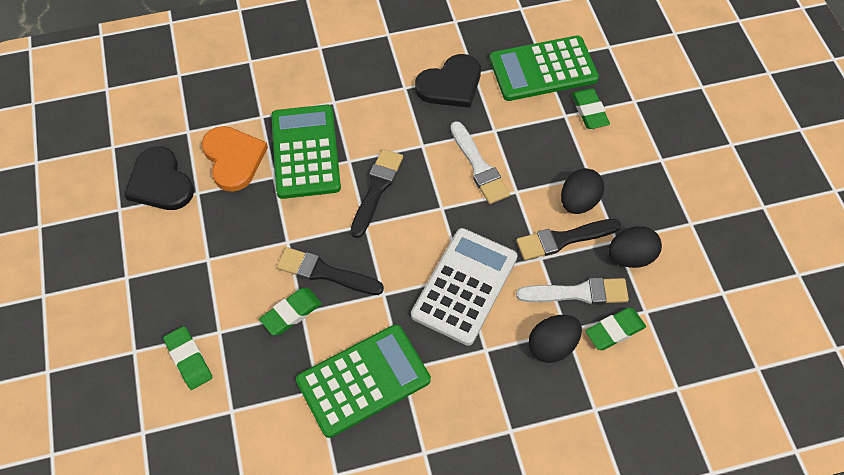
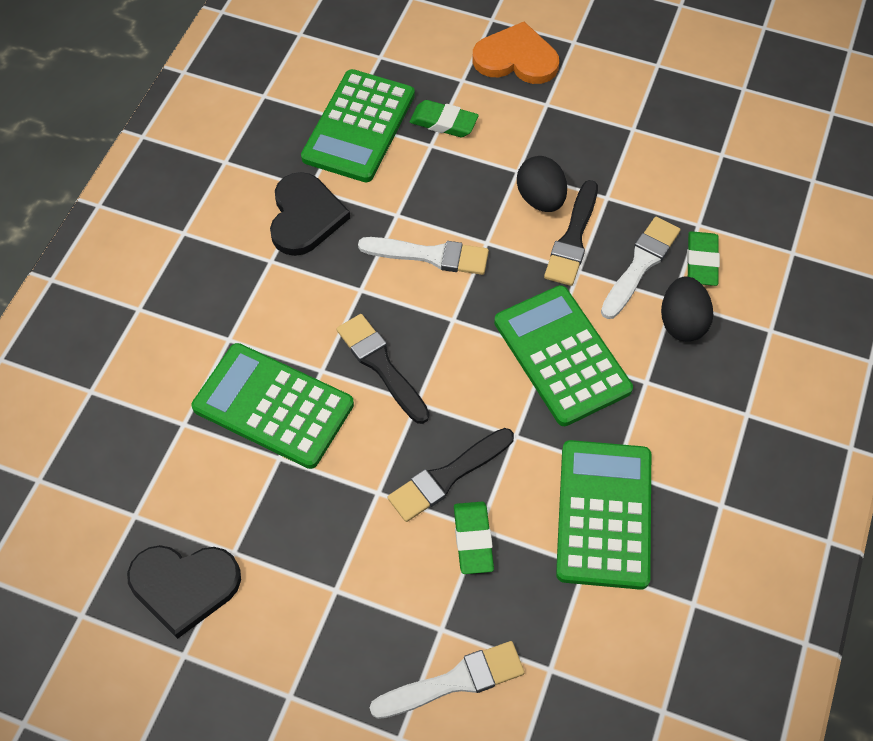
camera: 55 degrees left, 0 degrees up
(189, 359) = (454, 681): green eraser -> white brush
(233, 159) = (218, 486): orange heart -> orange heart (516, 58)
(464, 286) = (561, 356): white calculator -> green calculator
(630, 257) = (633, 198): black egg -> none

